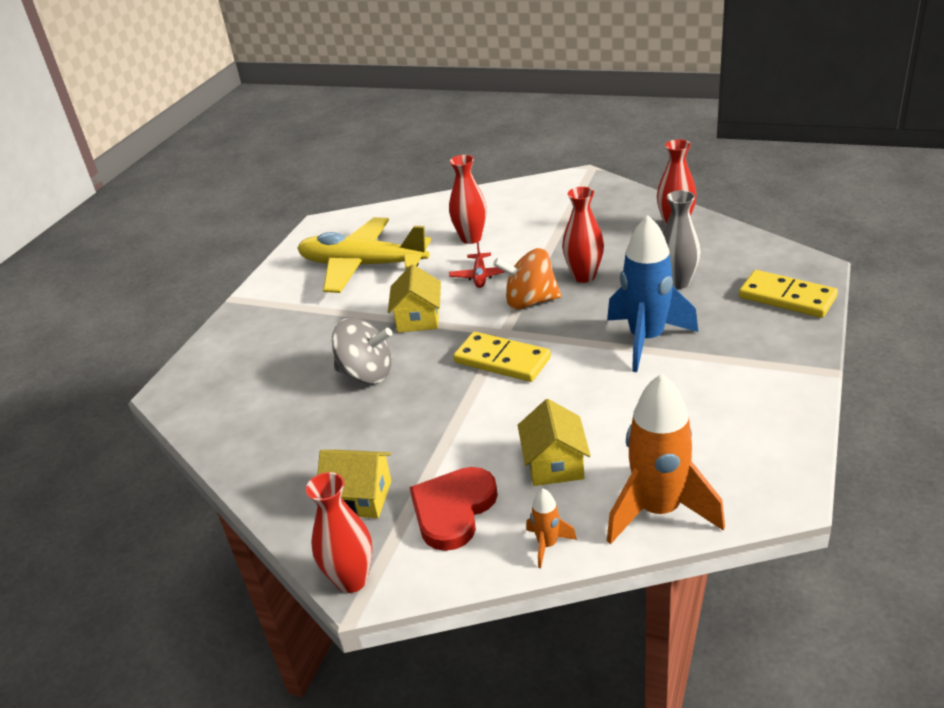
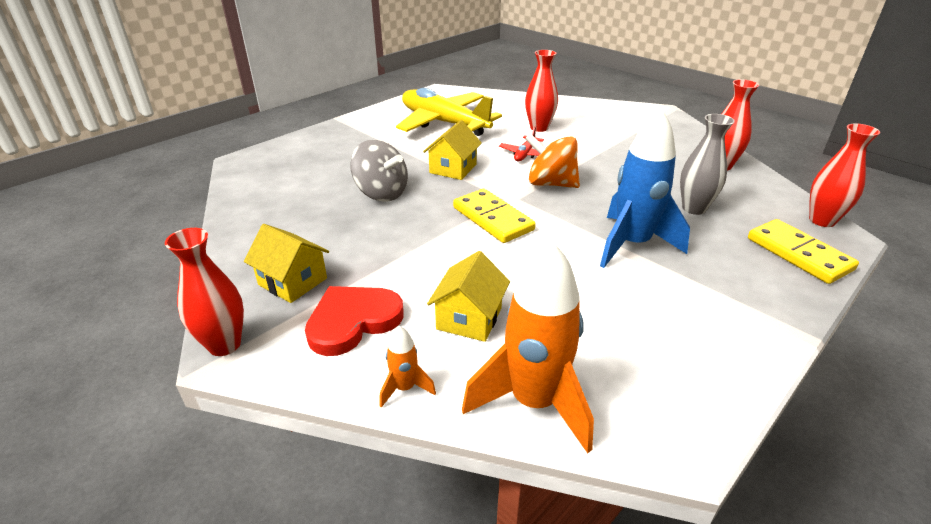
camera: 20 degrees right, 0 degrees up
(584, 276) = (611, 179): red vase -> red vase (822, 220)

